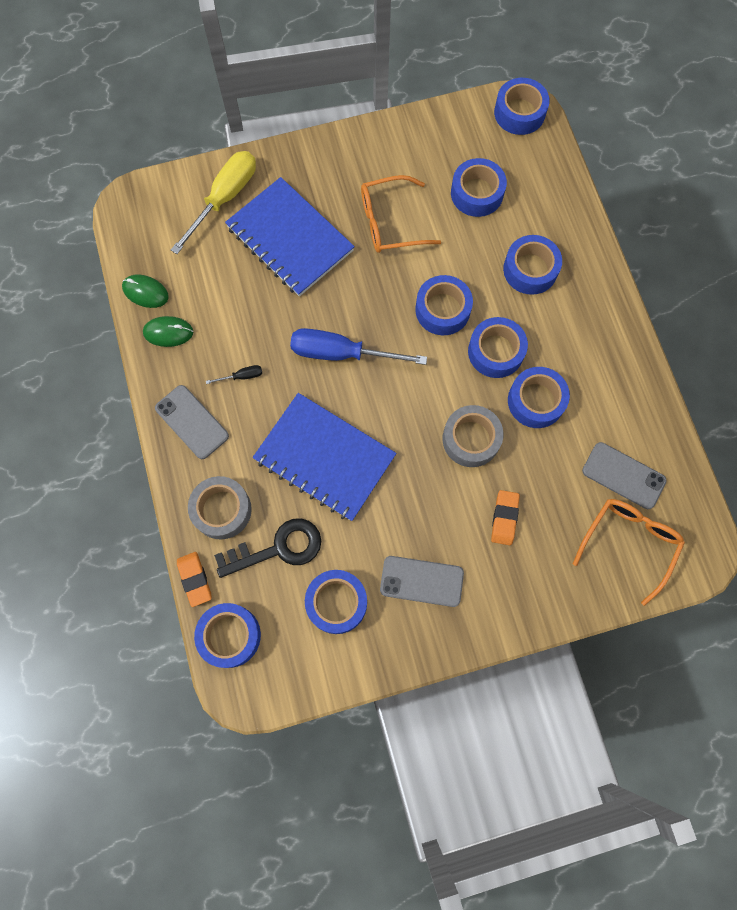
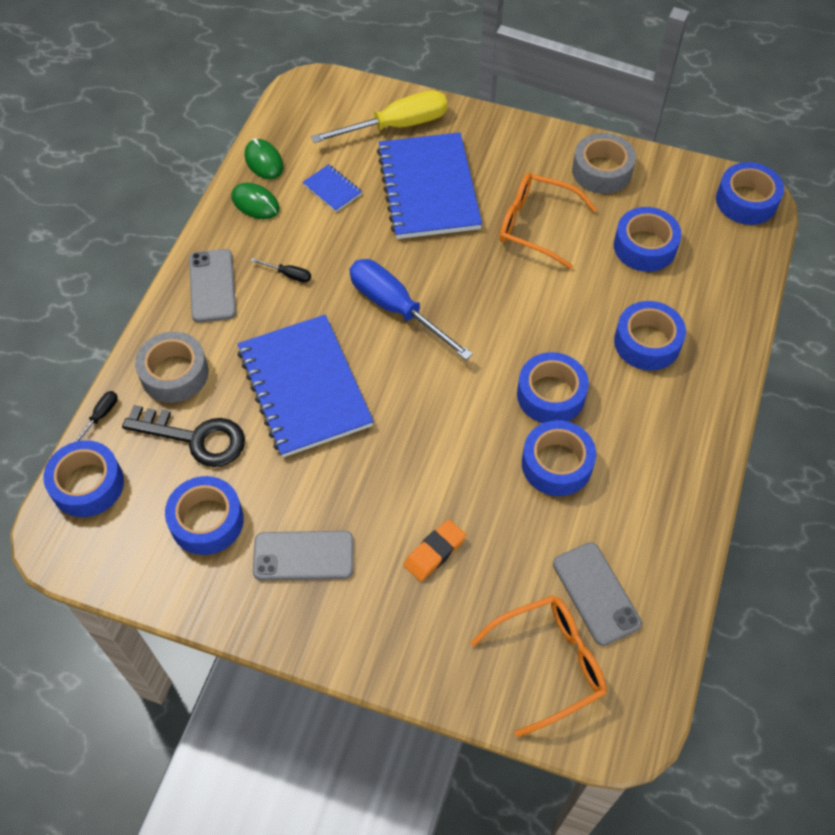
camera: 35 degrees right, 15 degrees down
(195, 579) = (100, 416): orange eraser -> black screwdriver
(218, 284) = (332, 189): none -> blue notebook
(421, 581) = (303, 556): grey phone -> grey phone turned 45 degrees counterclockwise
(442, 310) = (526, 327): blue tape -> none
(471, 439) = (460, 458): grey tape -> grey tape (602, 171)

